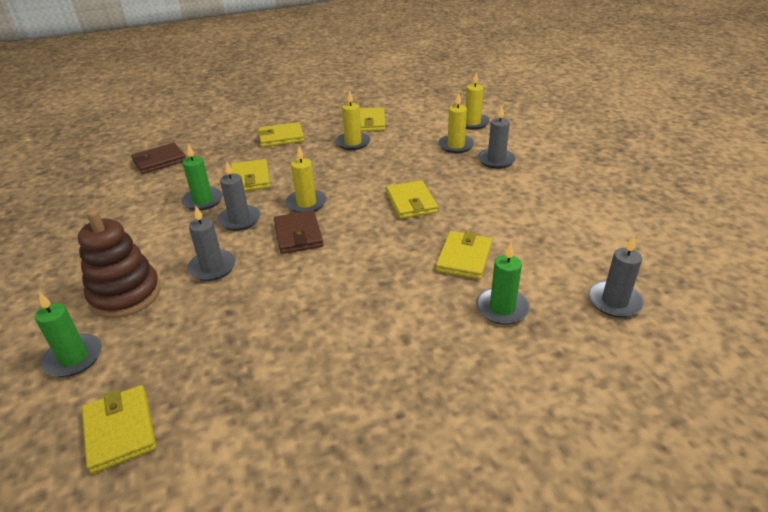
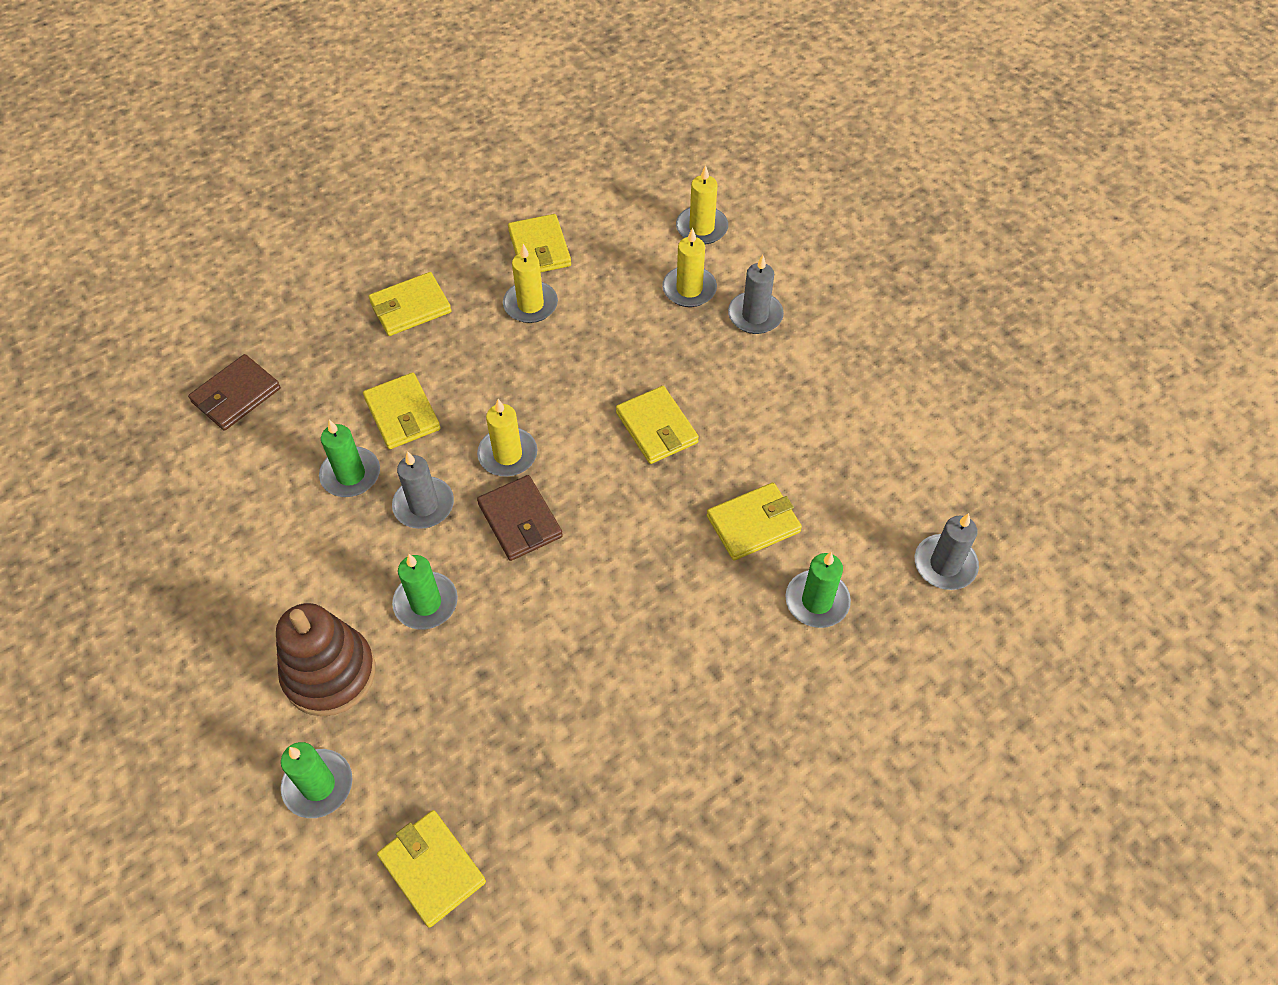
camera: 15 degrees left, 20 degrees up
(212, 267) = (426, 603): grey candle -> green candle
(464, 258) = (753, 524): yellow wallet -> yellow wallet turned 60 degrees clockwise

